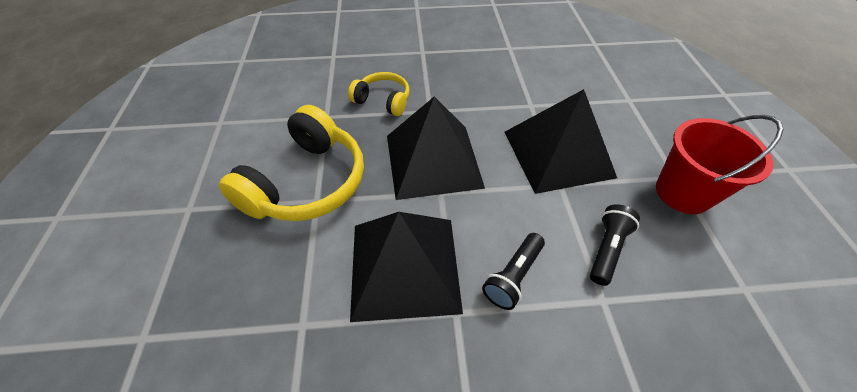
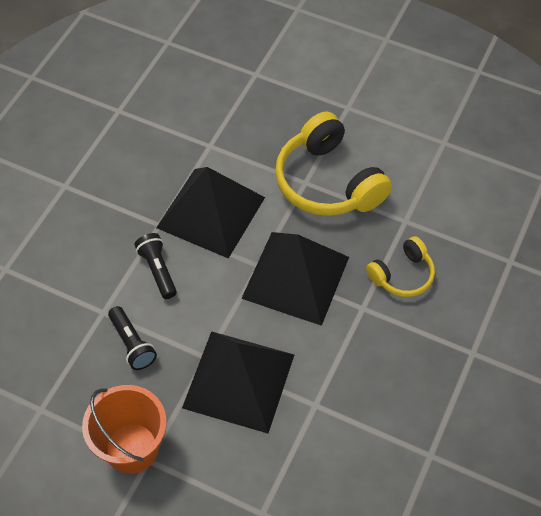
camera: 120 degrees right, 5 degrees up
(683, 192) = (132, 448): red bucket -> orange bucket

